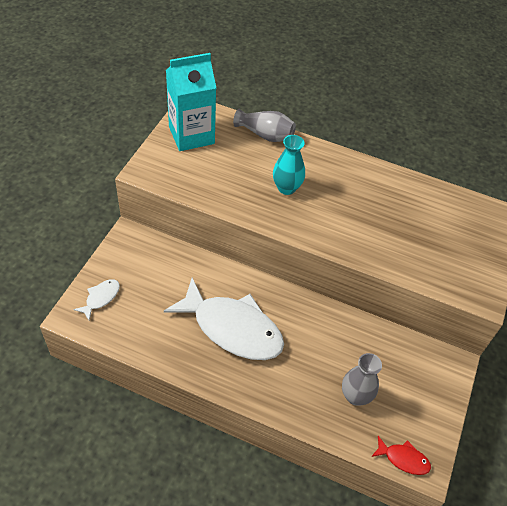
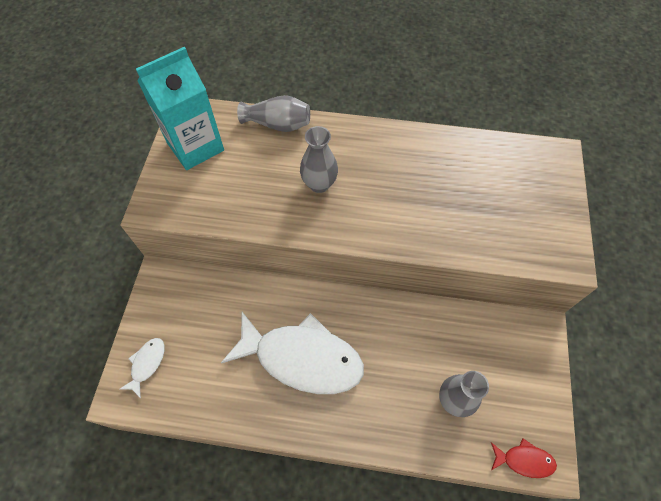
camera: 10 degrees left, 10 degrees up
(286, 188) = (319, 184): turquoise vase -> grey vase

